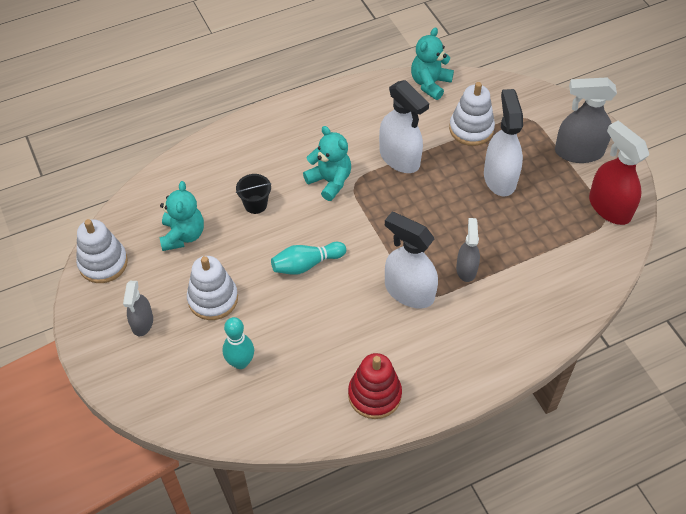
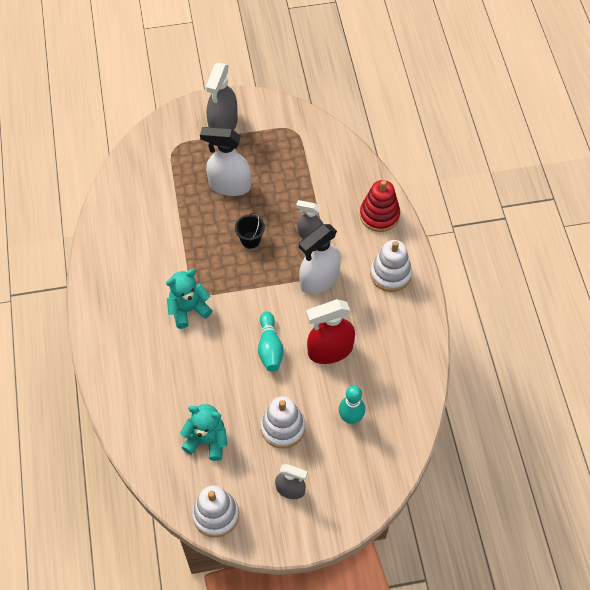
camera: 75 degrees left, 5 degrees up
(255, 204) = (193, 374): black bucket -> black bucket (250, 240)
(374, 395) = (404, 327): red stacking toy -> red stacking toy (379, 215)
(399, 158) = (183, 250): white spray bottle -> none
(430, 83) = (108, 205): turquoise teddy bear -> none
(471, 129) = (171, 190): white stacking toy -> white stacking toy (390, 274)
(609, 207) = (283, 124): red spray bottle -> red spray bottle (330, 350)

